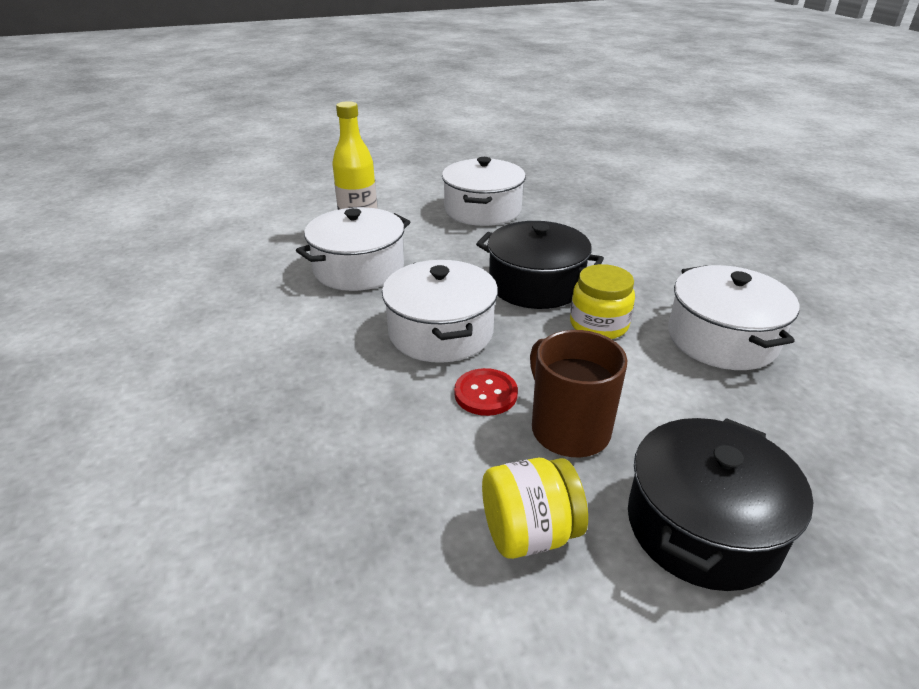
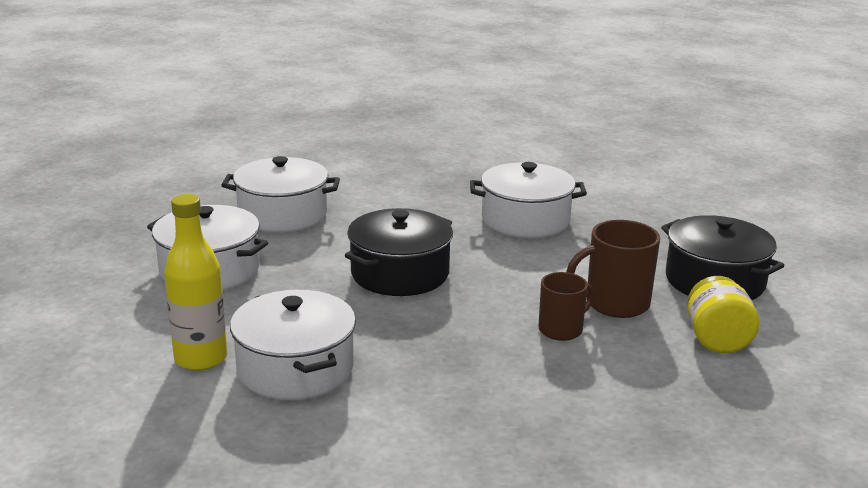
camera: 75 degrees left, 10 degrees down
(441, 332) = (458, 336): white pot -> white pot (282, 214)
(485, 394) = (561, 329): red button -> brown mug
(598, 325) = (483, 260): yellow jar -> none

